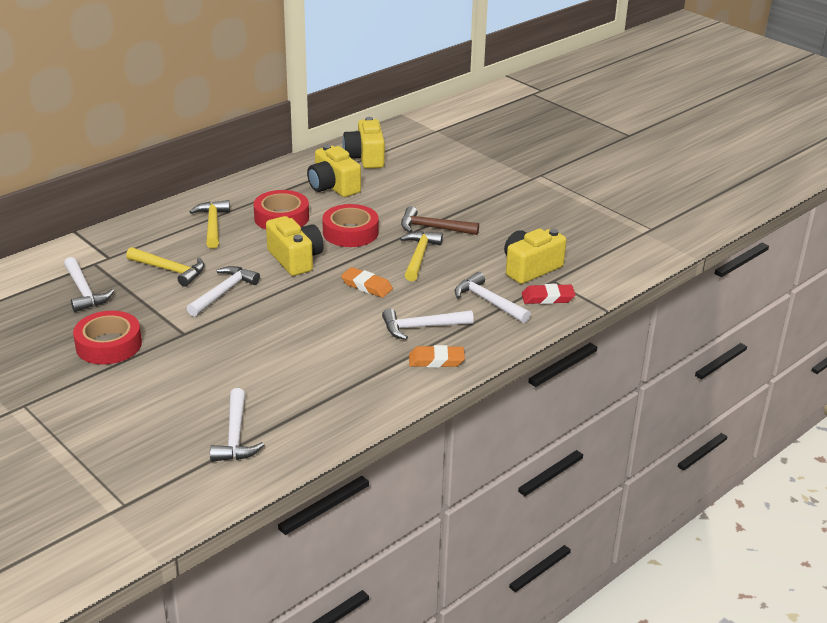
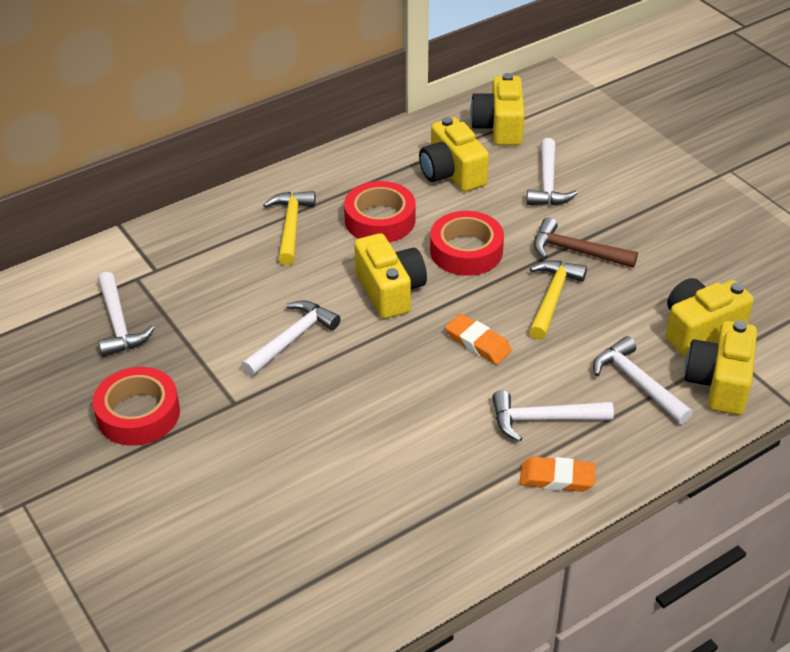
camera: 10 degrees right, 10 degrees up
(170, 270) = (229, 297): yellow hammer -> none
(235, 436) = (280, 581): white hammer -> white hammer (548, 183)
(548, 298) = (719, 383): red eraser -> yellow camera

